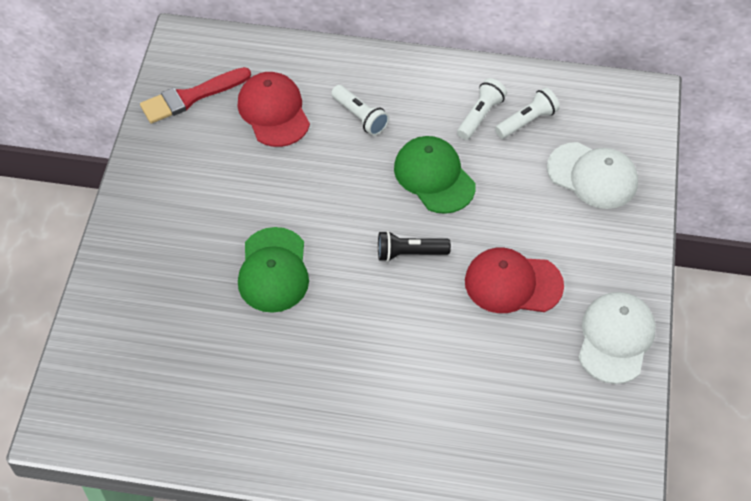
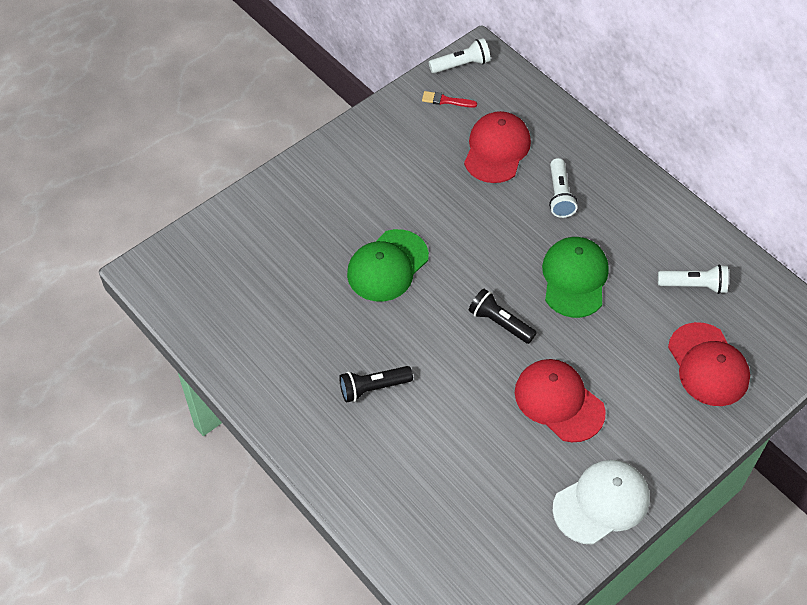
camera: 40 degrees right, 0 degrees up
(191, 97) = (446, 100): red brush -> red brush, size x0.51
(358, 381) = (373, 388): none -> black flashlight
(480, 115) = (658, 256): white flashlight -> white flashlight (461, 65)
(592, 176) = (708, 365): white cap -> red cap

